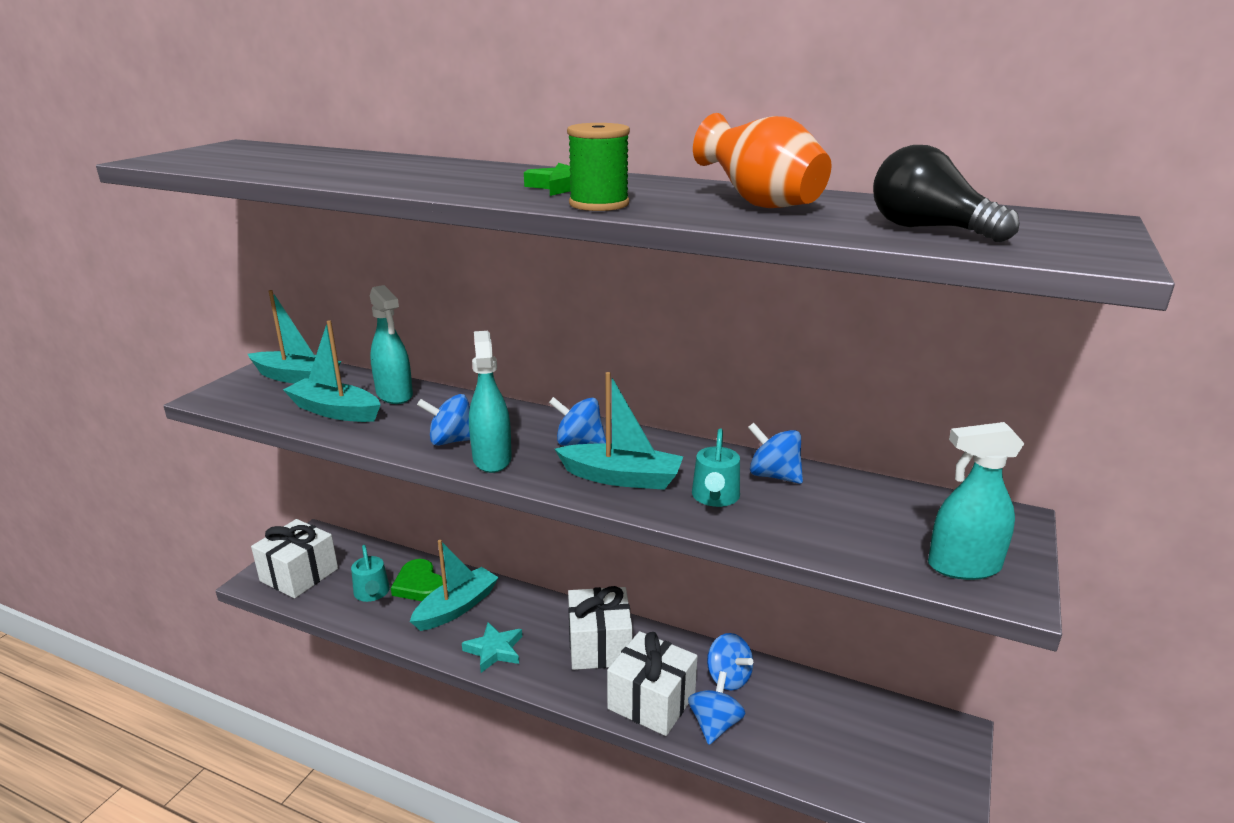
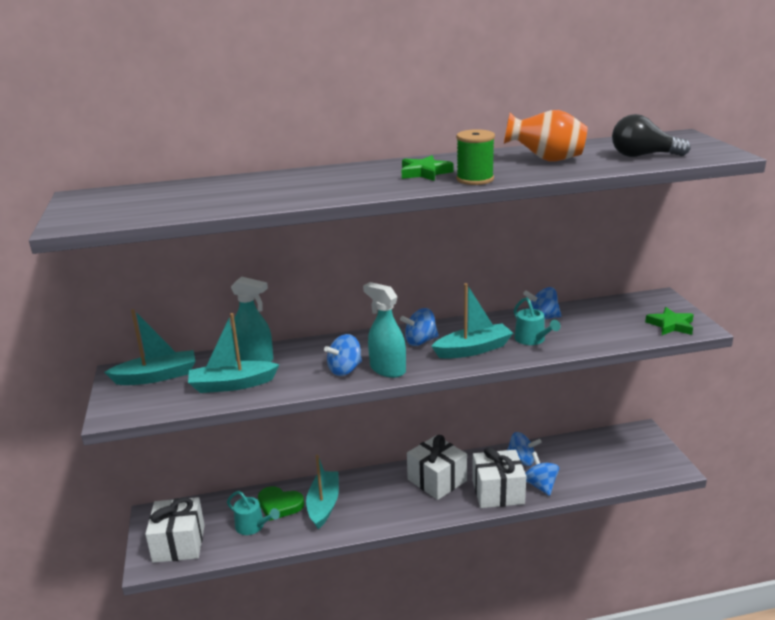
camera: 35 degrees left, 0 degrees up
(494, 650) = (379, 514): turquoise star -> none
(963, 566) = (670, 325): turquoise spray bottle -> green star

